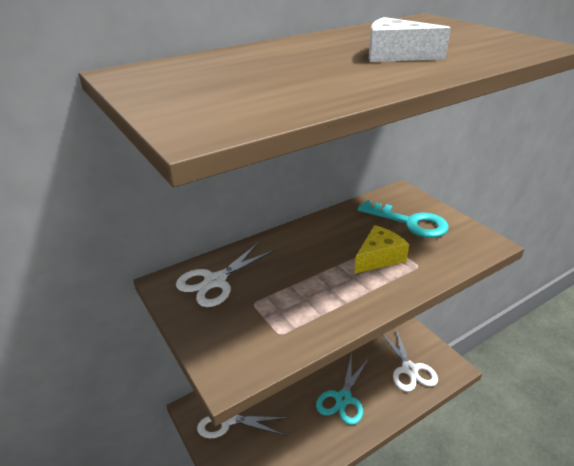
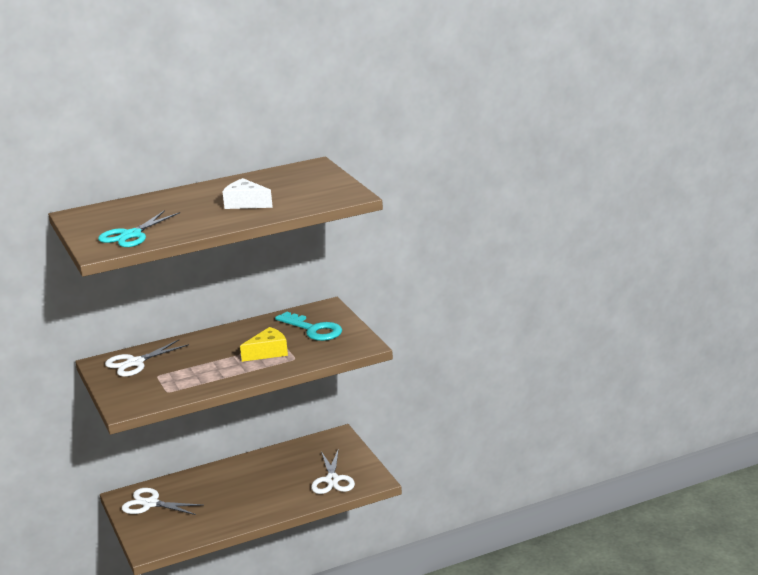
camera: 10 degrees right, 10 degrees down
(343, 398) = (258, 496): turquoise scissors -> turquoise scissors (131, 235)

